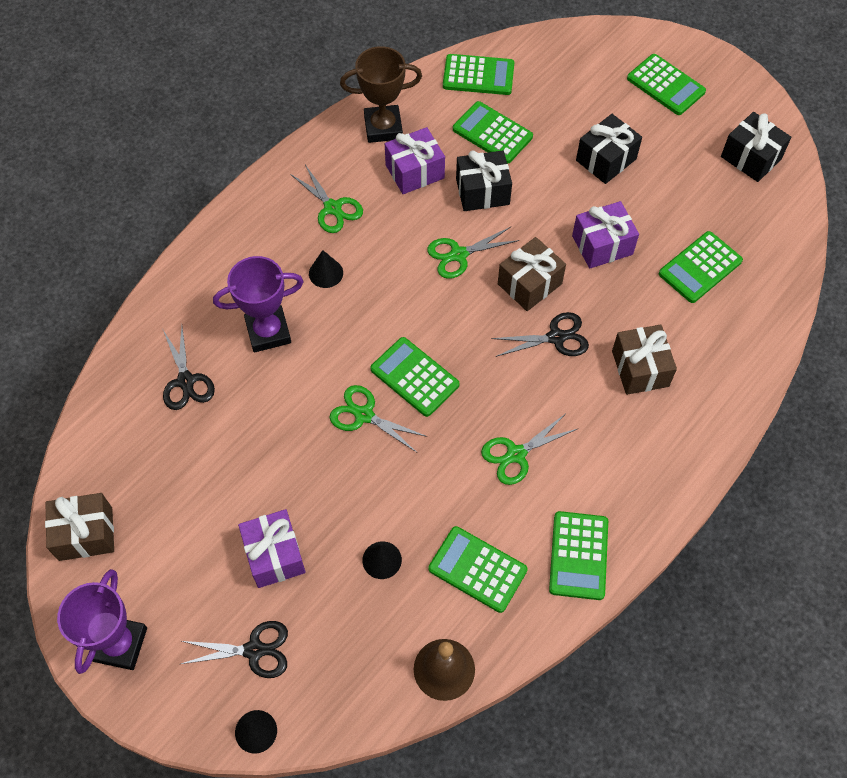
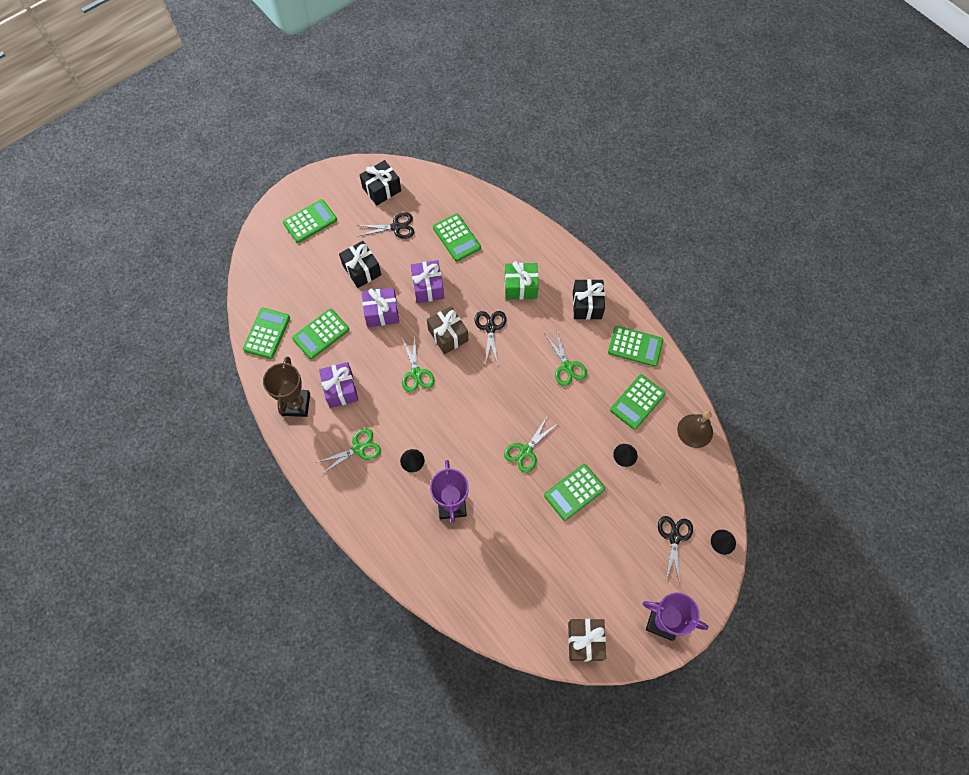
camera: 80 degrees left, 5 degrees up
(186, 381) = (480, 564): black scissors -> black scissors (396, 227)
(274, 555) = (614, 518): purple gift -> purple gift (382, 313)
(414, 377) = (503, 416): green calculator -> green calculator (574, 492)
(482, 191) = (368, 349): black gift -> black gift (587, 305)
(640, 368) = (520, 287): brown gift -> green gift

